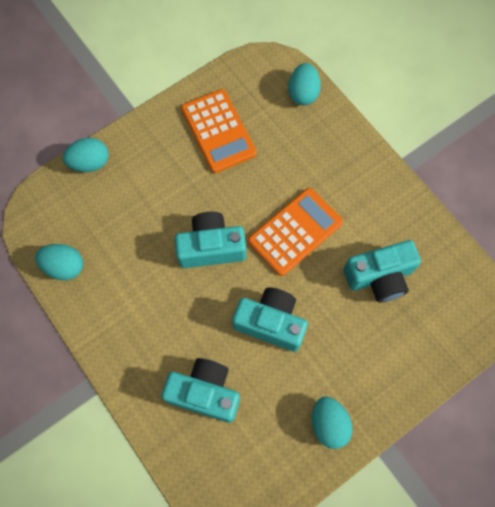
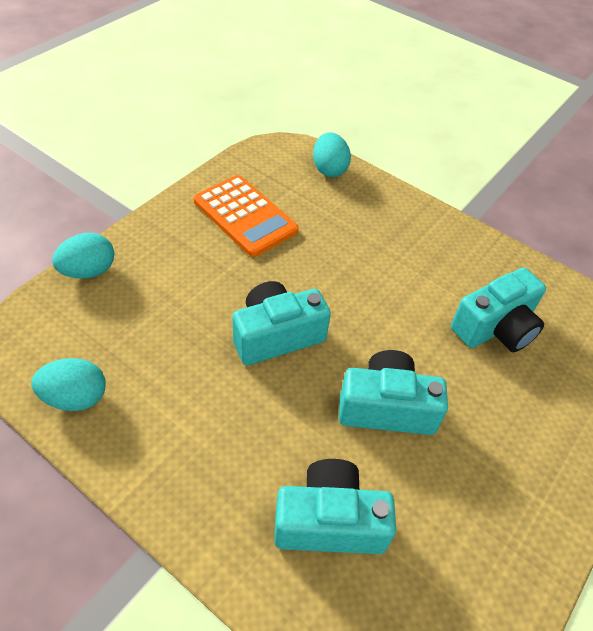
camera: 20 degrees left, 20 degrees down
(295, 232) = (375, 300): orange calculator -> none
(329, 424) = (518, 520): turquoise egg -> none

